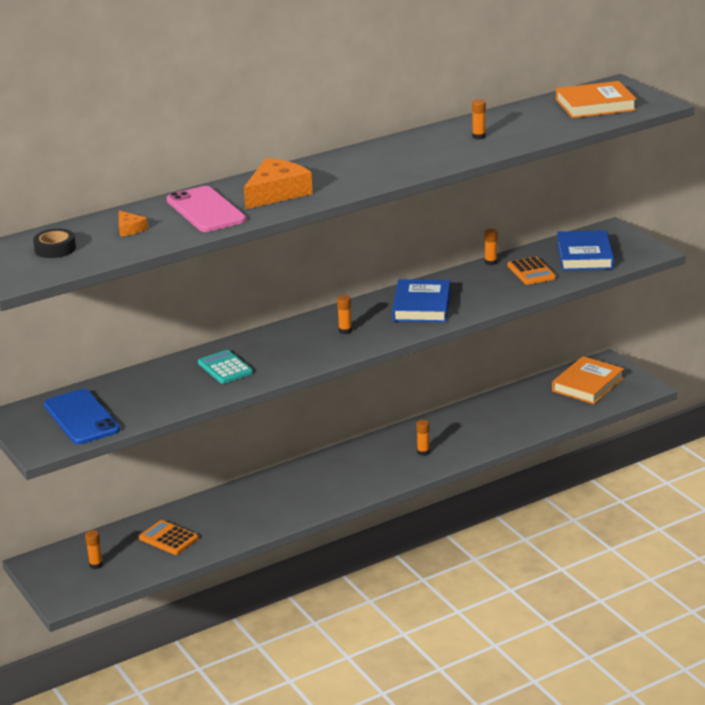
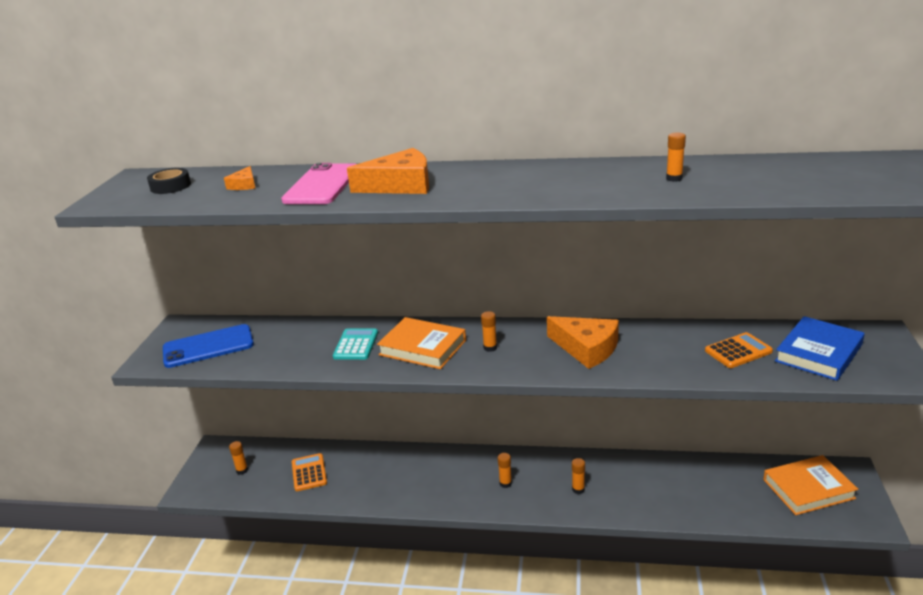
camera: 40 degrees right, 0 degrees up
(81, 417) = (208, 346): blue phone -> blue phone turned 60 degrees clockwise
(421, 306) = (586, 348): blue book -> orange cheese
(490, 262) = (707, 326): orange glue stick -> orange glue stick (505, 483)
(531, 272) = (738, 351): orange calculator -> orange calculator turned 135 degrees counterclockwise
(595, 105) = (862, 175): orange book -> orange book (422, 347)

